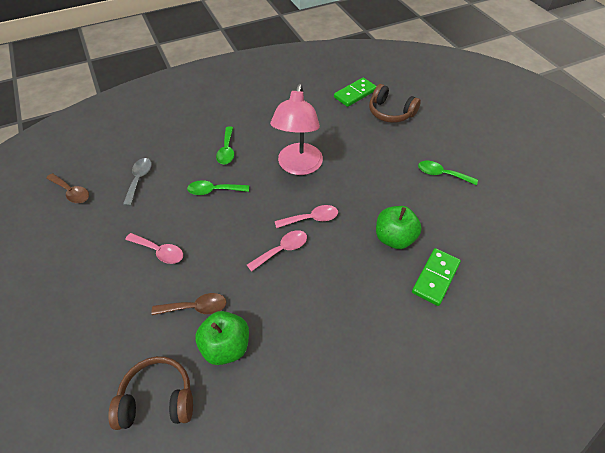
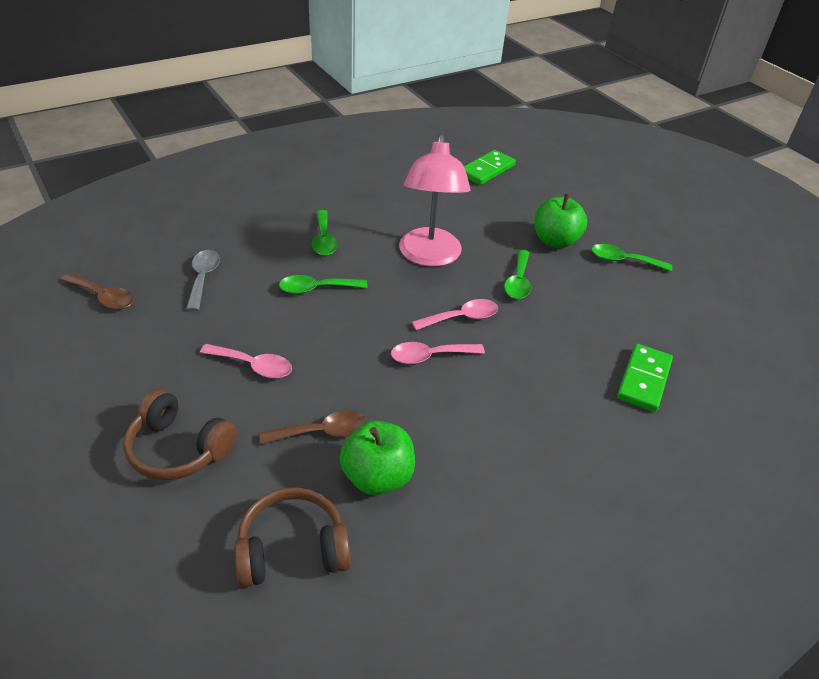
camera: 10 degrees left, 10 degrees down
(282, 250) = (430, 356): pink spoon -> pink spoon turned 150 degrees counterclockwise
(358, 190) = (518, 281): none -> green spoon
(390, 112) = (539, 191): brown headphones -> brown headphones (179, 448)
(394, 238) = (579, 336): green apple -> green apple (555, 241)

